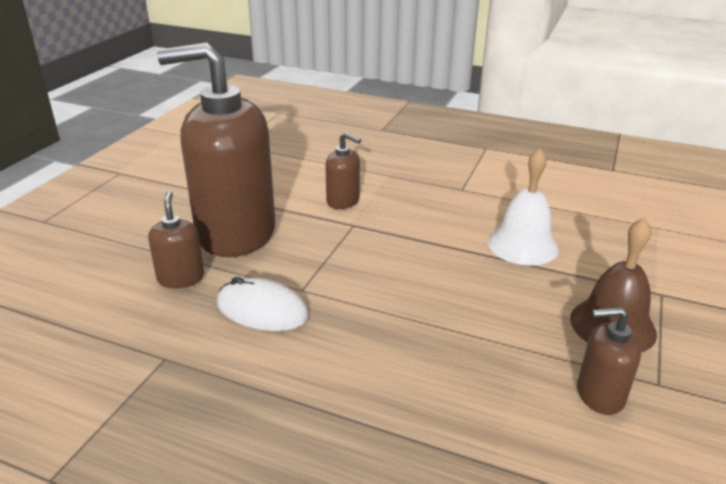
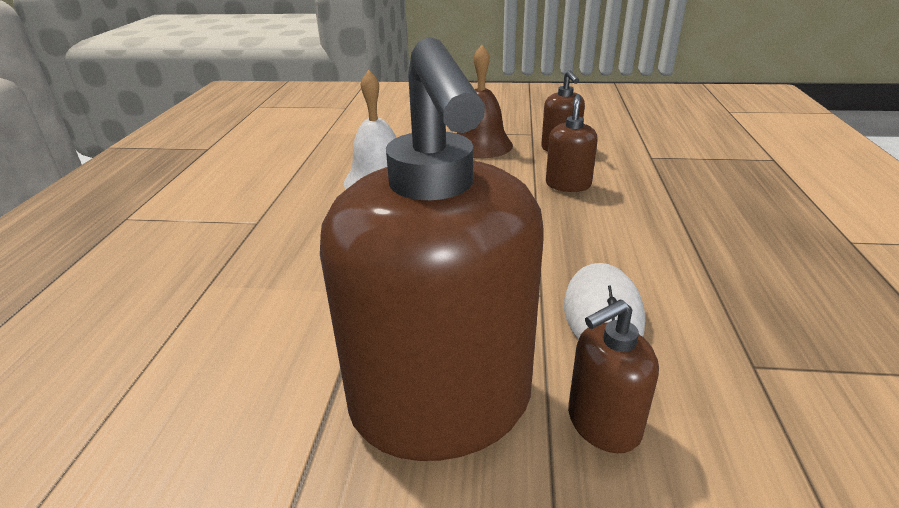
camera: 105 degrees left, 0 degrees up
(343, 201) = (303, 310): brown soap dispenser -> brown soap dispenser (568, 185)

